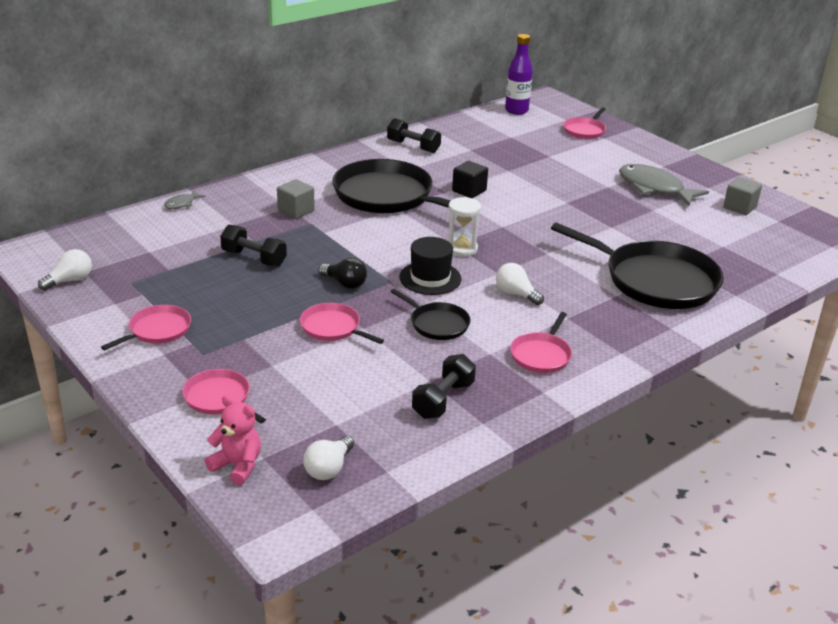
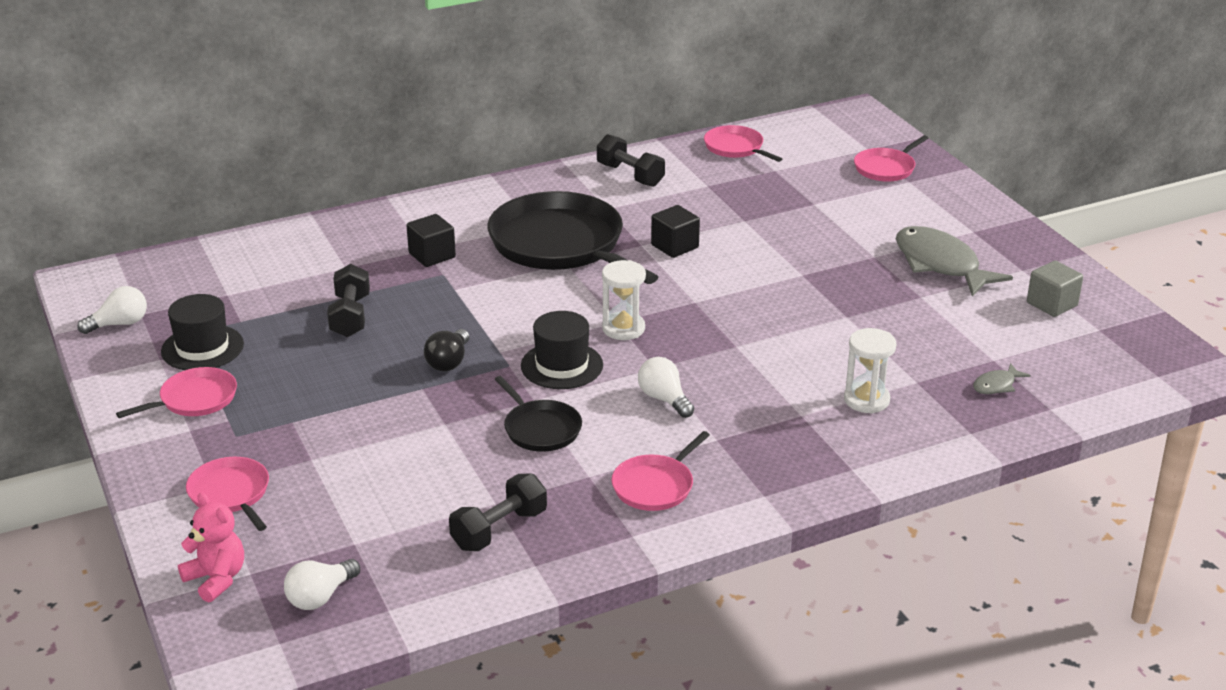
camera: 15 degrees right, 0 degrees up
(146, 292) = (202, 348): none -> black hat
(181, 204) = (293, 233): grey fish -> grey fish (996, 385)
(254, 258) = (350, 316): black dumbbell -> black dumbbell turned 45 degrees clockwise
(296, 211) = (432, 255): grey cube -> black cube
(333, 328) = (406, 419): pink pan -> pink pan (736, 148)
(345, 283) = (449, 362): black light bulb -> black light bulb turned 60 degrees clockwise
(516, 110) = (802, 130): purple bottle -> none
(655, 280) = (866, 400): black pan -> white hourglass

